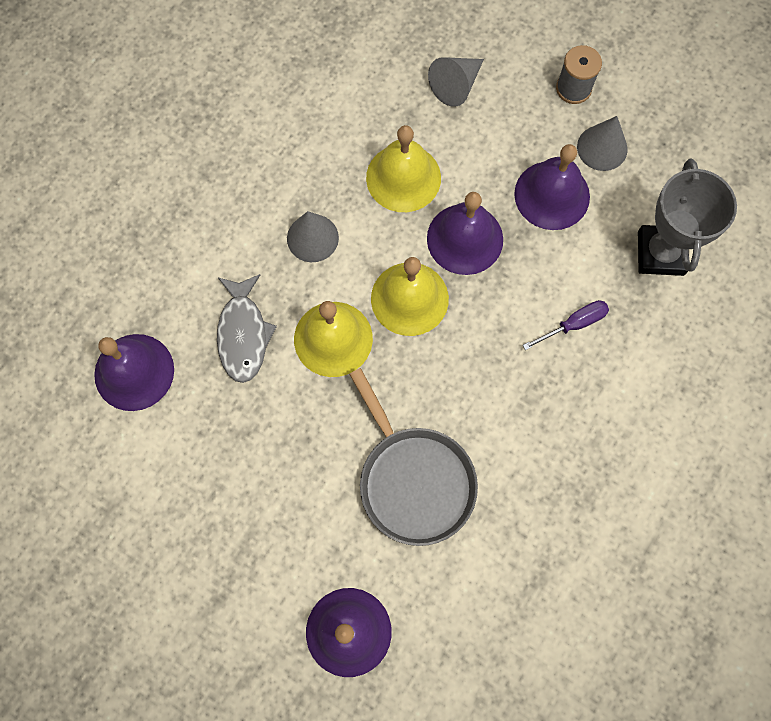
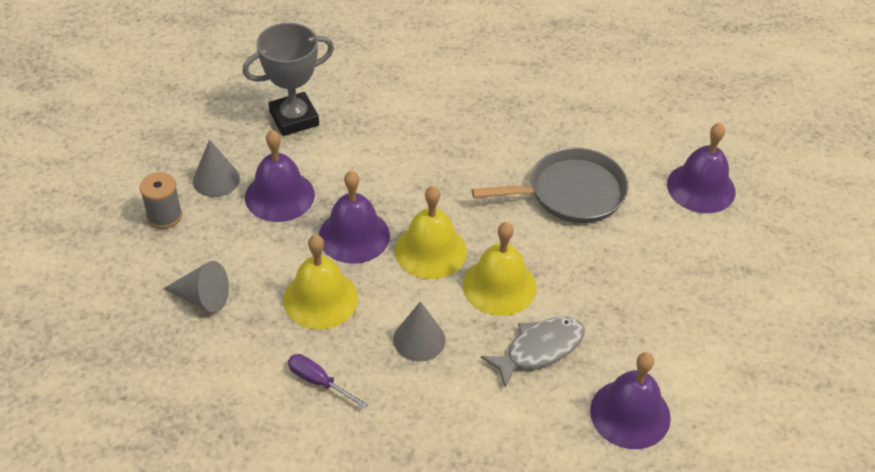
camera: 120 degrees left, 25 degrees down
(414, 481) = (571, 193): grey pan -> grey pan turned 45 degrees clockwise
(574, 324) = (385, 147): purple screwdriver -> purple screwdriver (318, 381)

